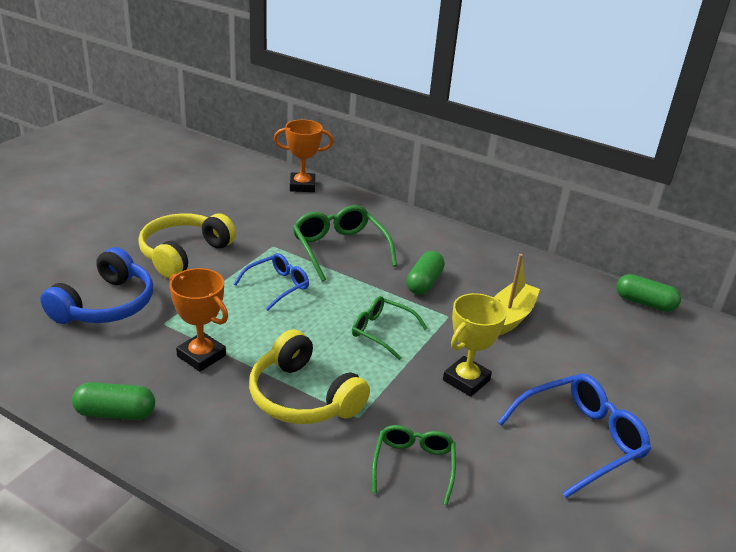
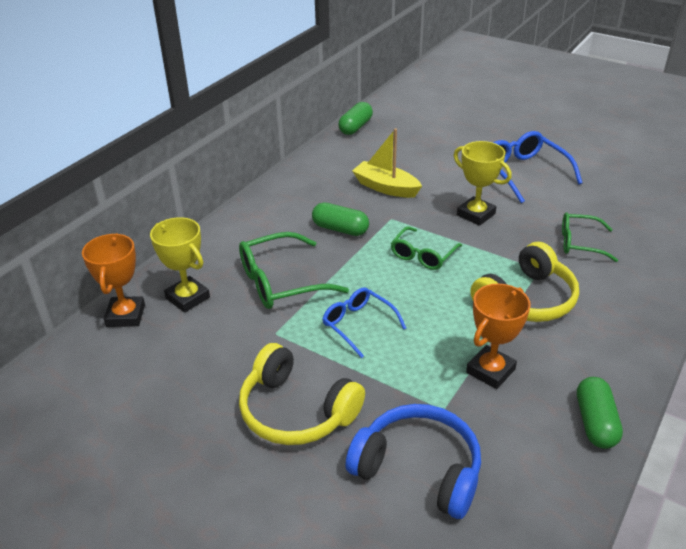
camera: 85 degrees left, 5 degrees up
(321, 208) = (188, 298): none -> yellow trophy

